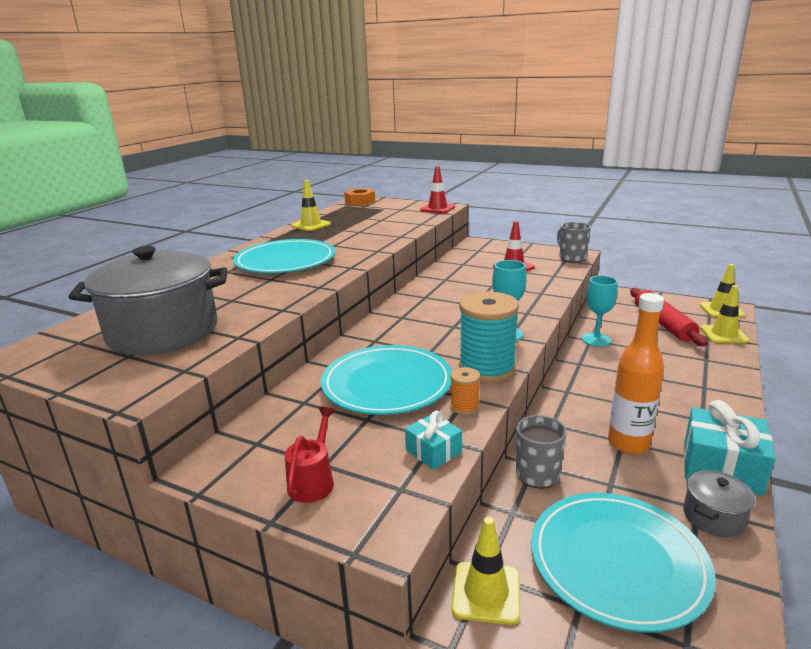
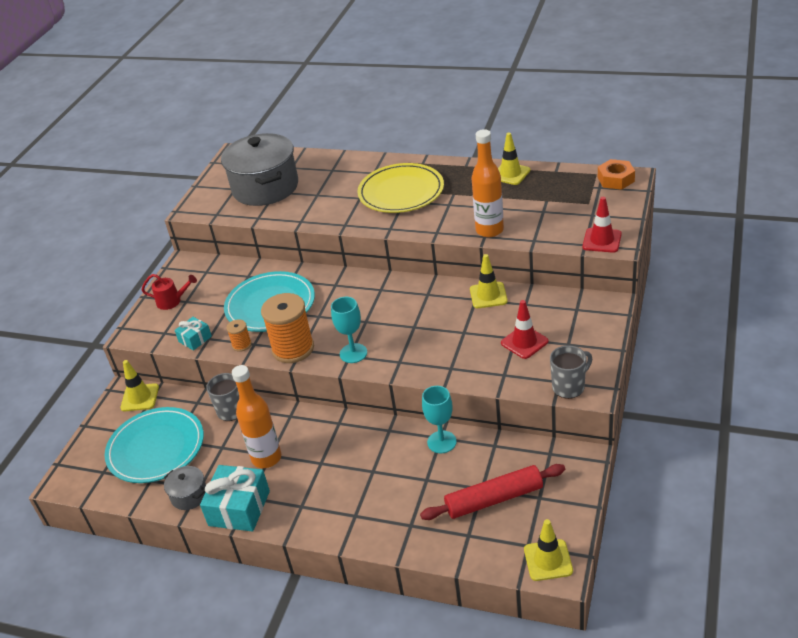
camera: 85 degrees right, 15 degrees up
(285, 261) = (401, 192): turquoise plate -> yellow plate
(393, 234) = (489, 230): none -> orange bottle
(487, 369) = (293, 349): turquoise spool -> orange spool
(724, 334) = (474, 550): yellow traffic cone -> yellow traffic cone (488, 295)

